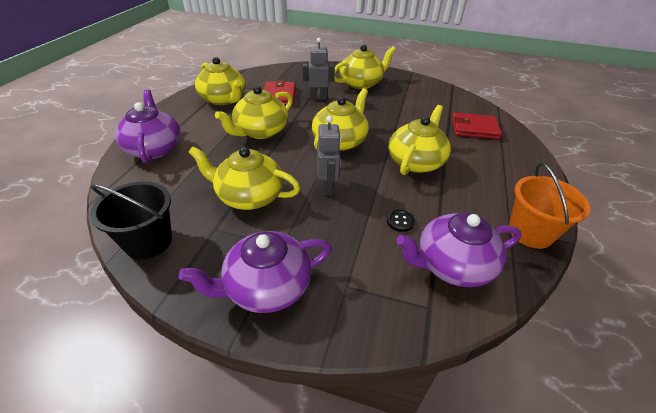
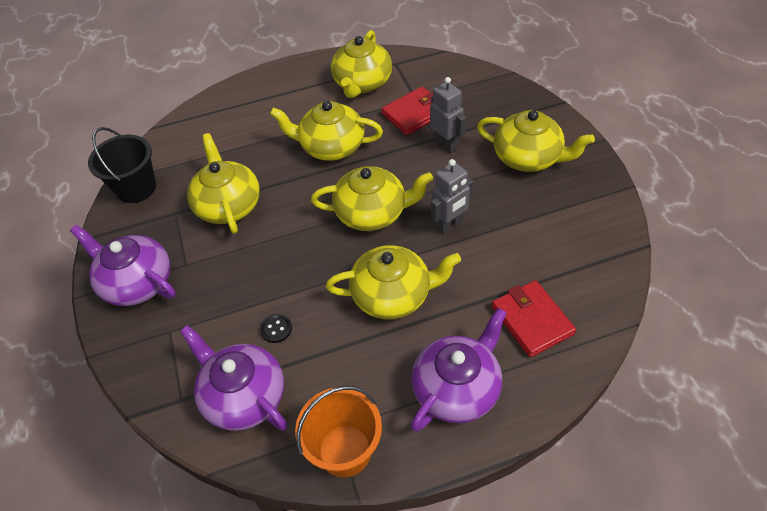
camera: 60 degrees right, 10 degrees up
(154, 148) = (241, 105): purple teapot -> purple teapot (457, 388)
(327, 187) = (283, 248): grey robot -> grey robot (449, 225)

